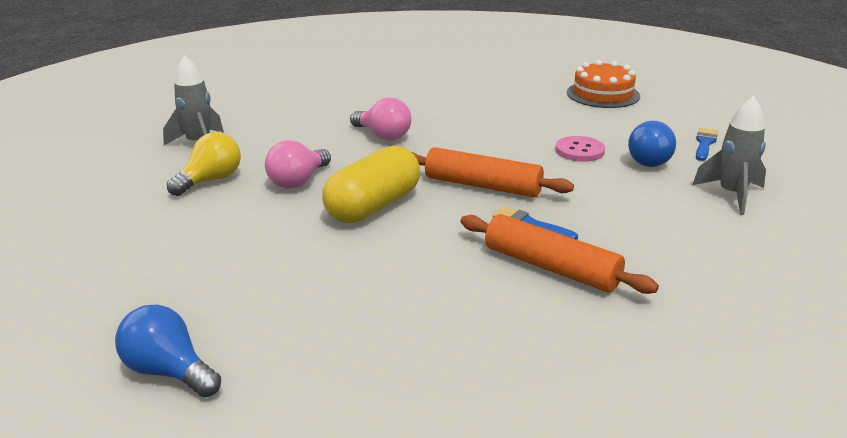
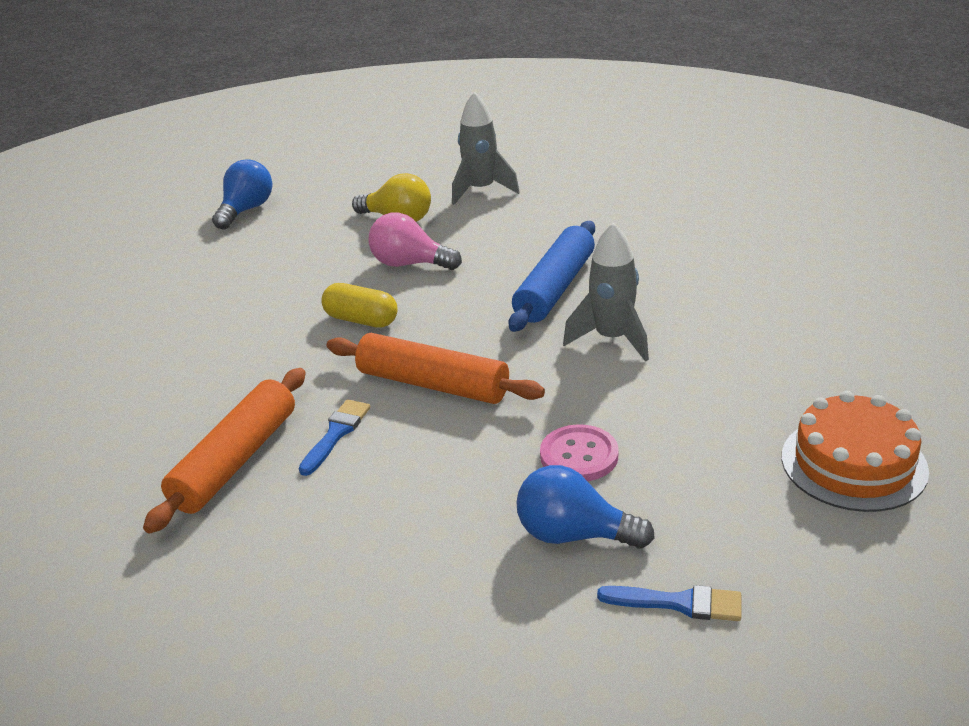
camera: 80 degrees right, 5 degrees up
(169, 372) = (82, 290): blue light bulb -> blue light bulb (246, 210)
(373, 206) = (361, 320): yellow capsule -> yellow capsule, size x0.60
(383, 136) = (555, 288): pink light bulb -> blue rolling pin
(482, 186) = (433, 384): orange rolling pin -> orange rolling pin turned 75 degrees counterclockwise
(732, 195) = (469, 632): grey rocket -> grey rocket (612, 339)

